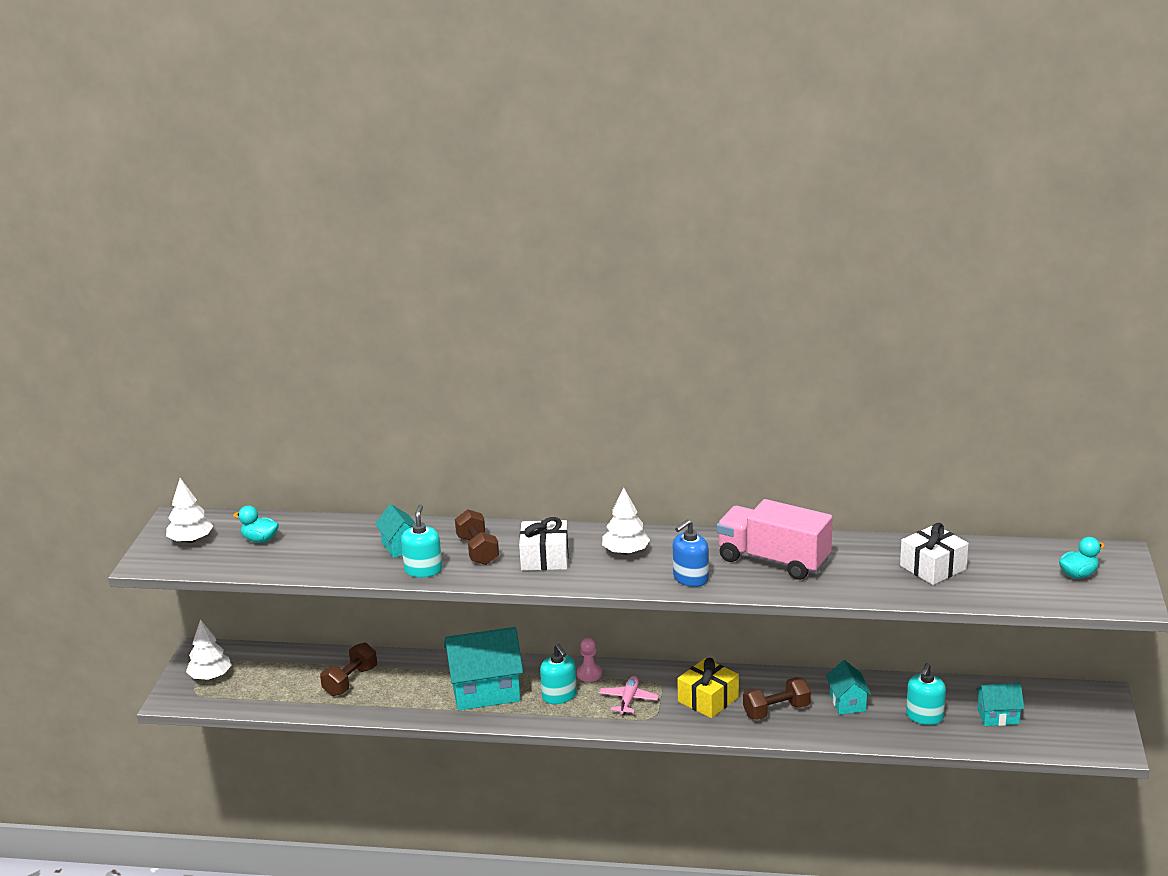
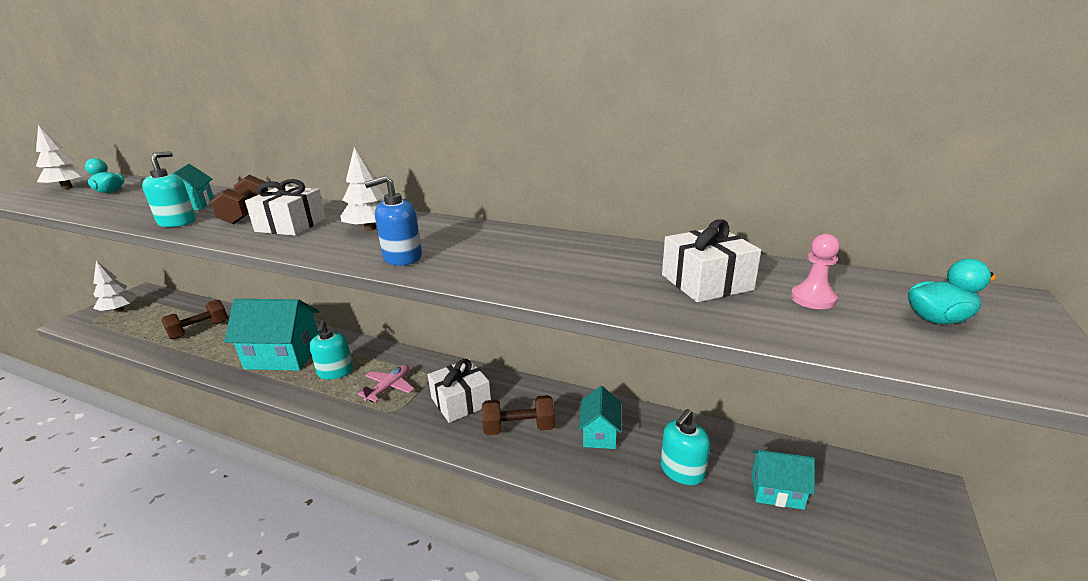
camera: 15 degrees right, 0 degrees up
(589, 674) = (379, 356): pink pawn -> pink pawn (813, 299)
(708, 699) = (461, 401): yellow gift -> white gift
(773, 560) = (511, 252): pink truck -> none

